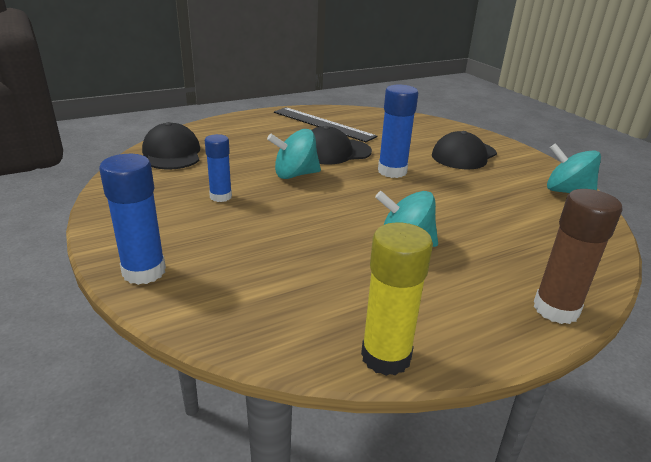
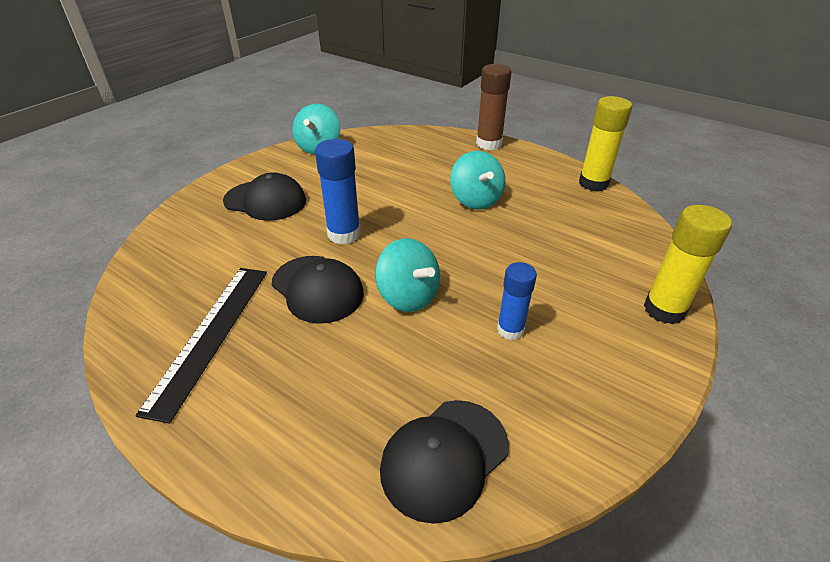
camera: 115 degrees left, 10 degrees up
(144, 271) = (664, 309): blue glue stick -> yellow glue stick

